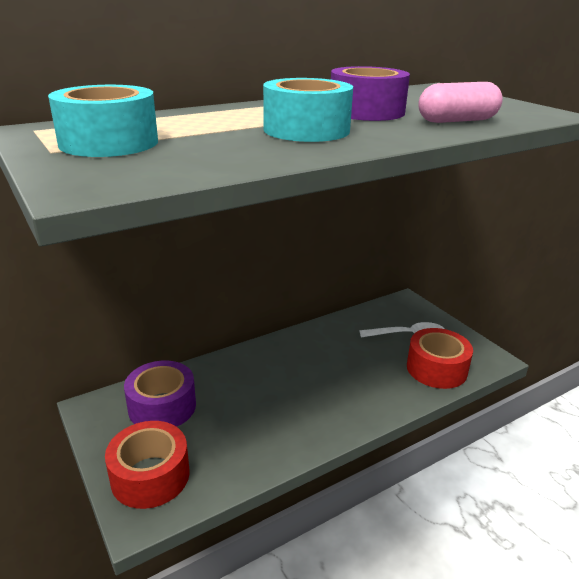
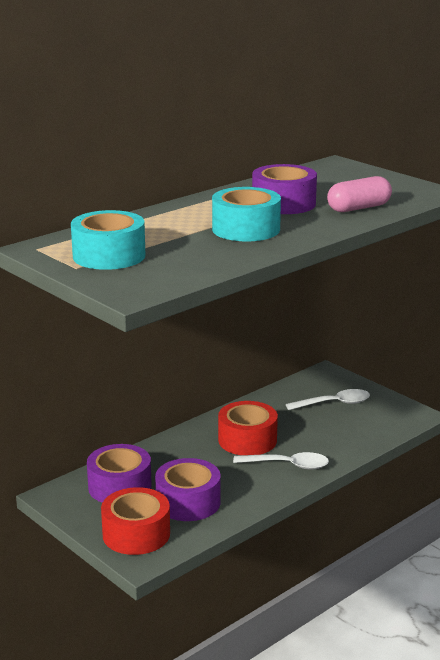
camera: 10 degrees left, 5 degrees down
(224, 438) = (188, 502): none -> purple tape
(345, 404) = (288, 465): none -> white spoon
(436, 369) = (366, 429): red tape -> red tape (247, 440)

